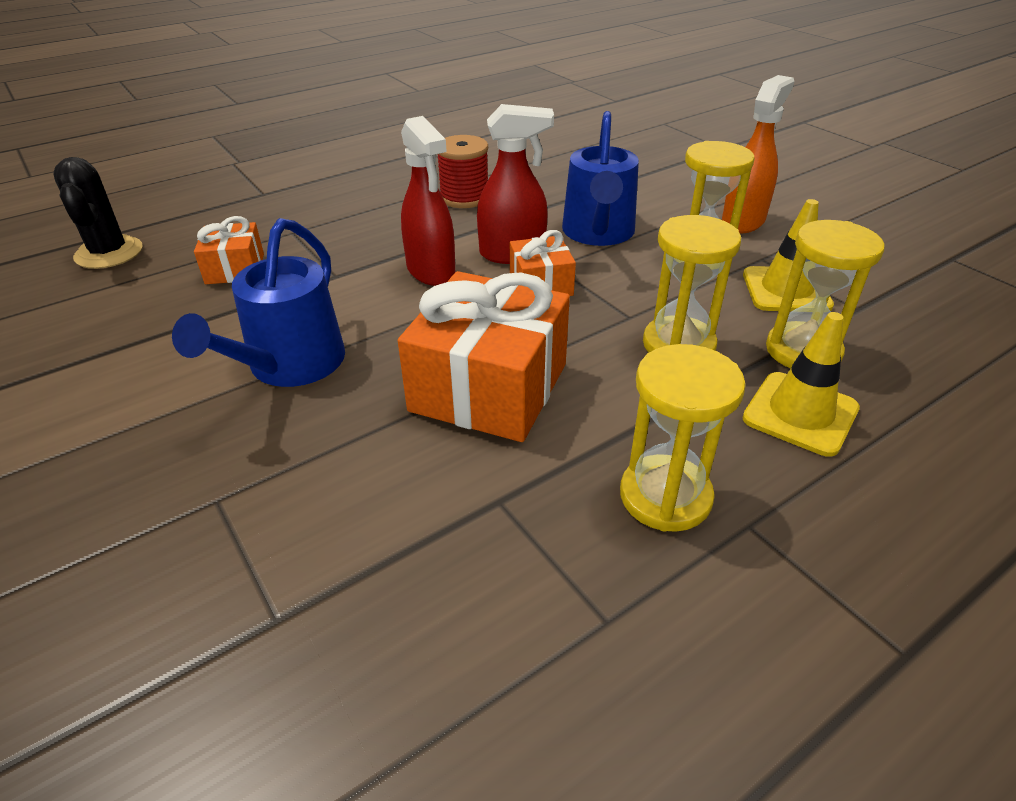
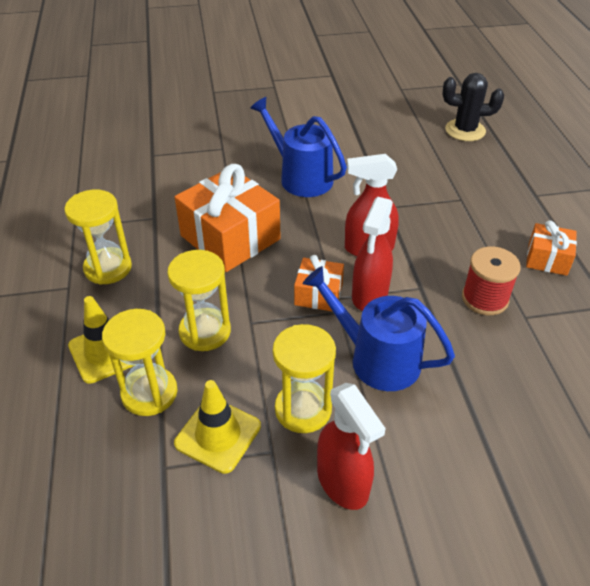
camera: 115 degrees right, 5 degrees up
(235, 269) = (419, 171): orange gift -> orange gift (547, 259)
(743, 221) = (343, 483): orange spray bottle -> red spray bottle

